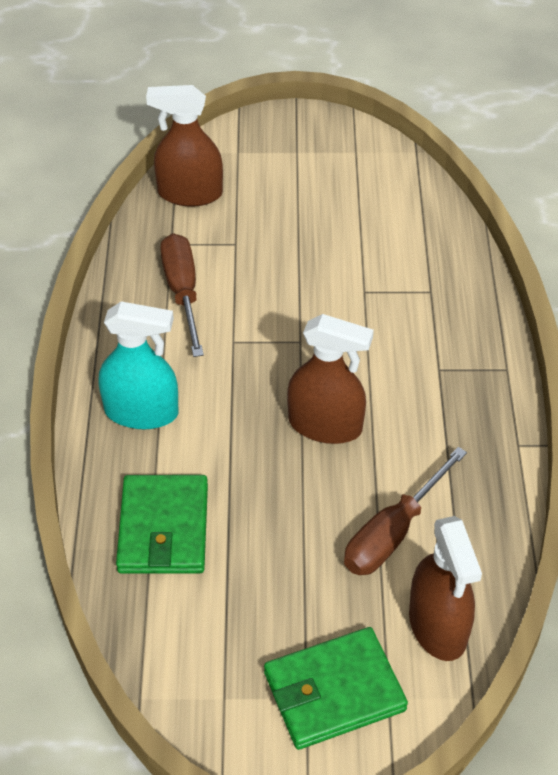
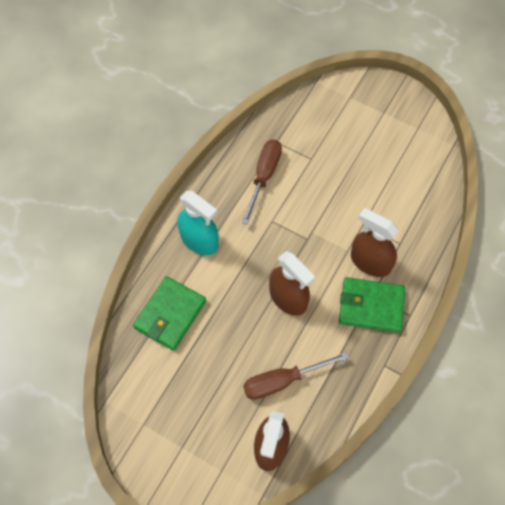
camera: 30 degrees right, 15 degrees up
(190, 193) = (306, 113): brown spray bottle -> brown spray bottle (370, 262)
(334, 691) = (197, 452): green wallet -> green wallet (371, 306)

